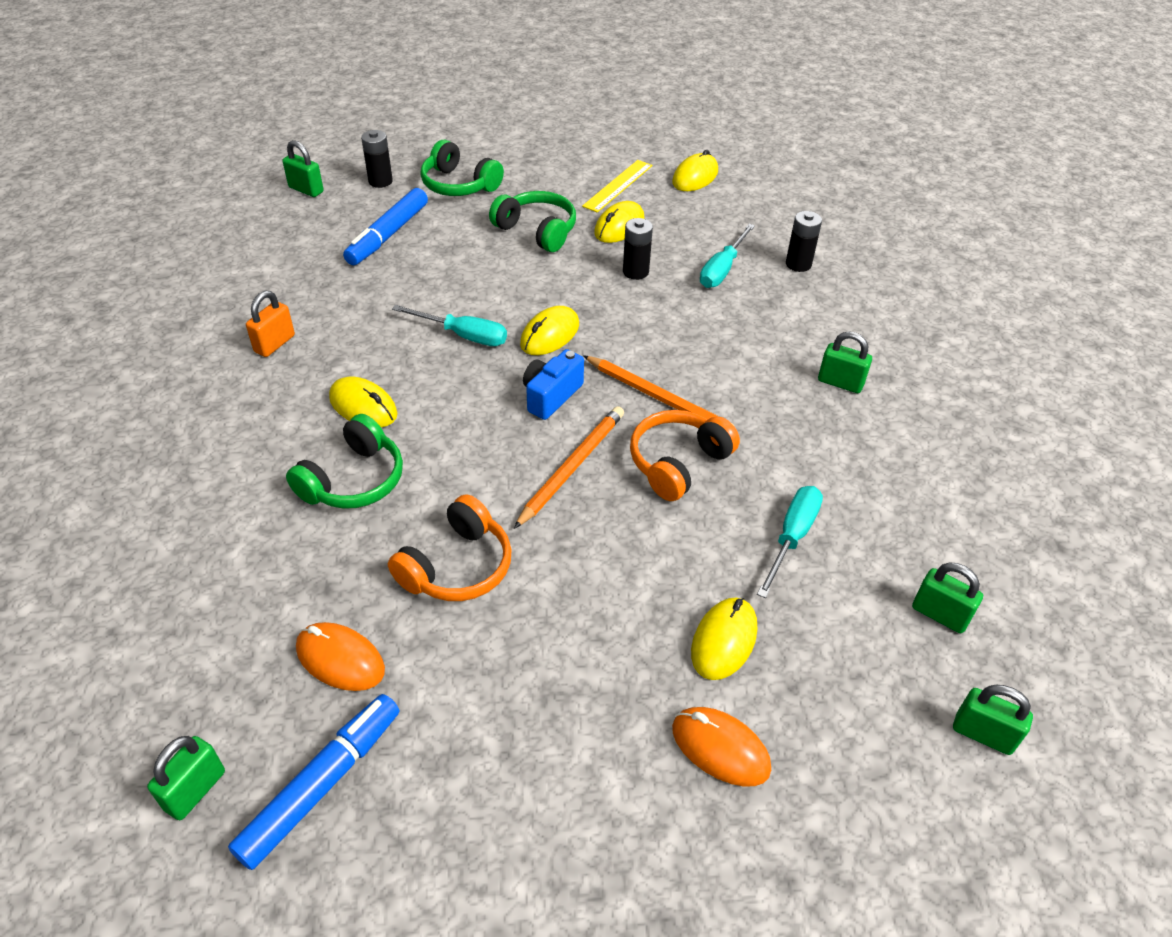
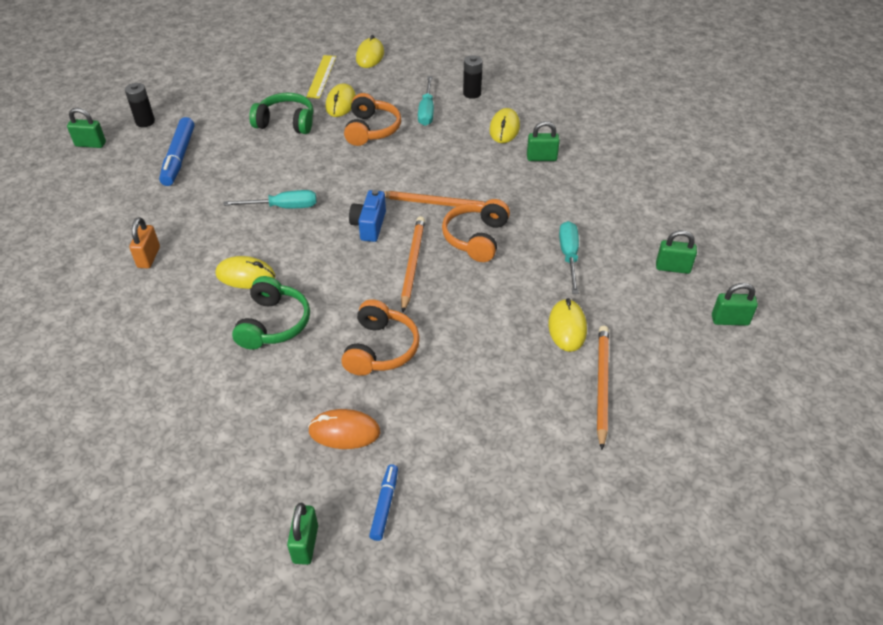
camera: 25 degrees left, 0 degrees up
(321, 785) = (384, 505): blue marker -> blue marker, size x0.57
(459, 185) = (207, 107): green headphones -> none
(550, 335) = (342, 188): yellow mouse -> yellow mouse (504, 129)
(635, 272) = (371, 130): black battery -> orange headphones
(720, 748) = (601, 385): orange mouse -> orange pencil

